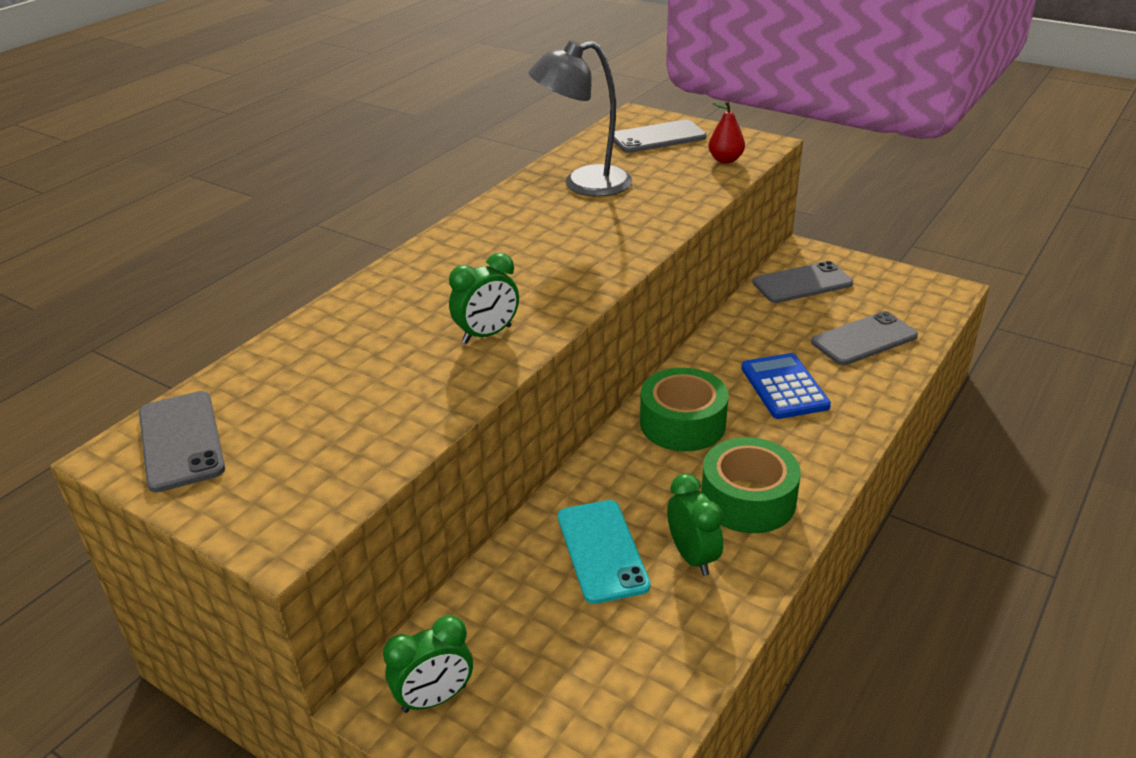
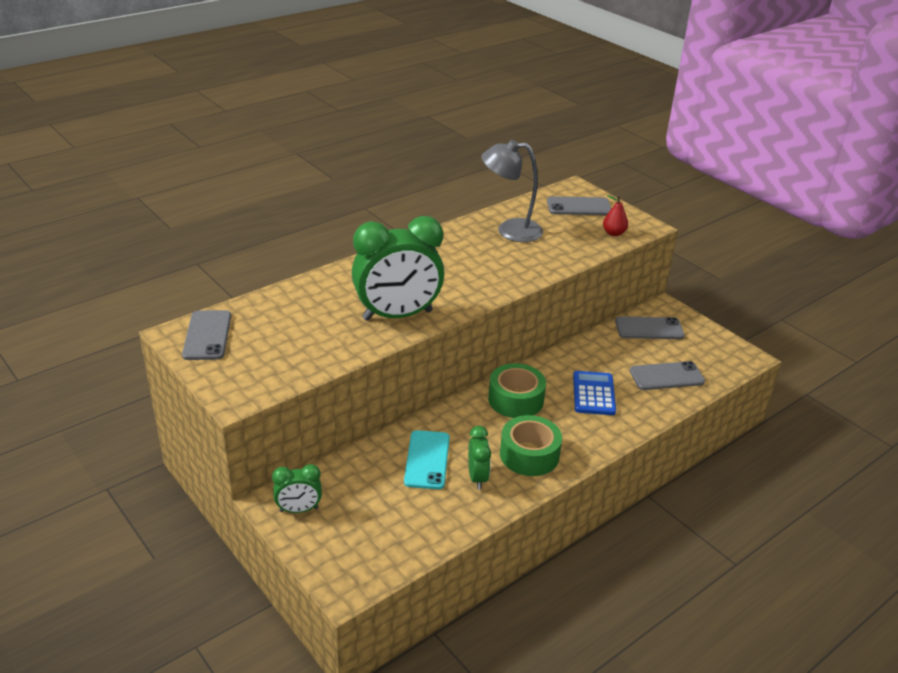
camera: 15 degrees right, 0 degrees up
(487, 334) = (397, 315): green clock -> green clock, size x2.08

